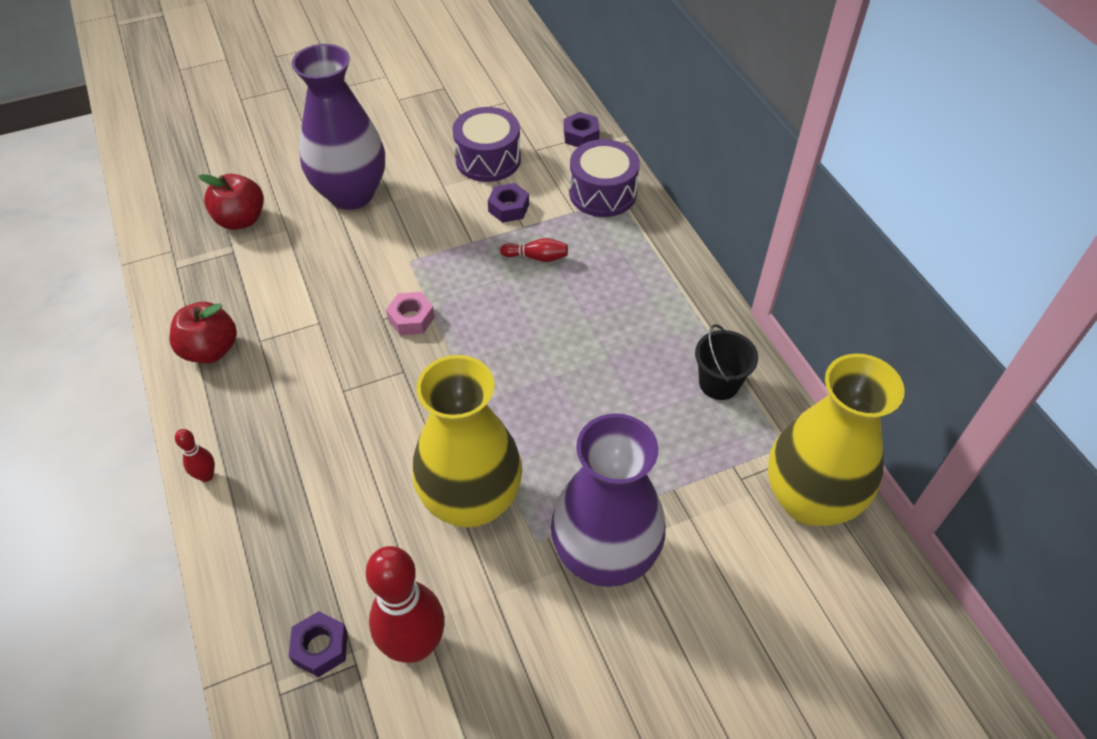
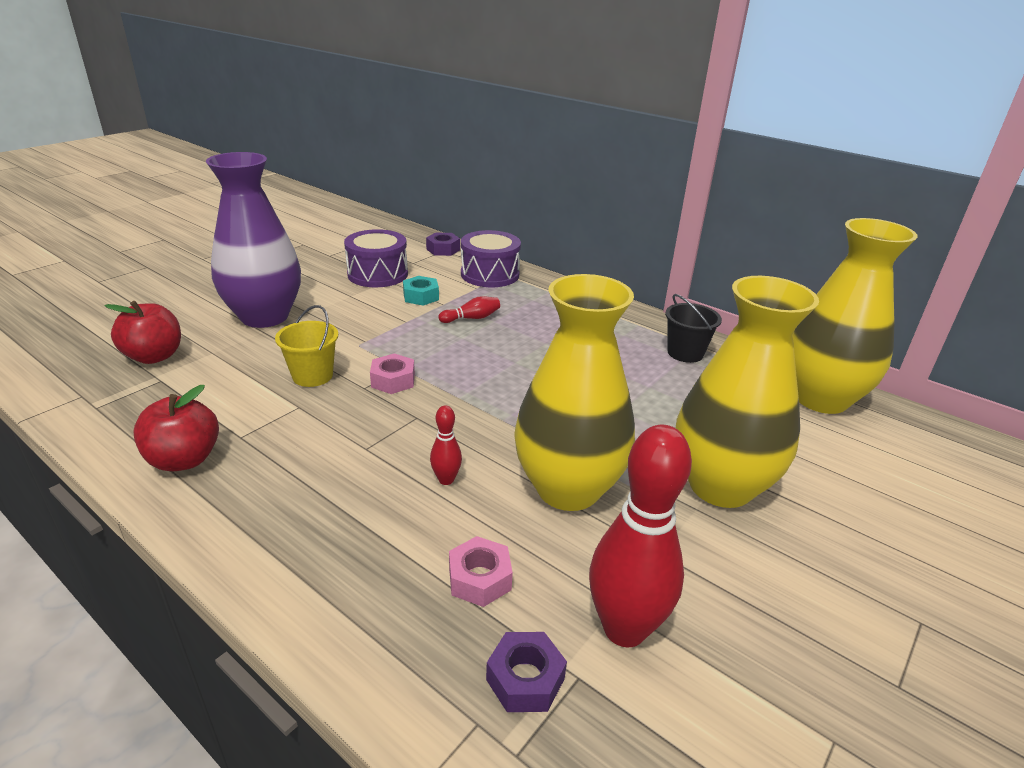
camera: 30 degrees left, 20 degrees down
(206, 476) = (254, 569): red bowling pin -> red bowling pin (446, 479)
(345, 554) = (479, 579): none -> pink nut
(349, 288) = (312, 376): none -> yellow bucket
(508, 208) = (421, 296): purple nut -> turquoise nut
(604, 556) = (720, 486): purple vase -> yellow vase

